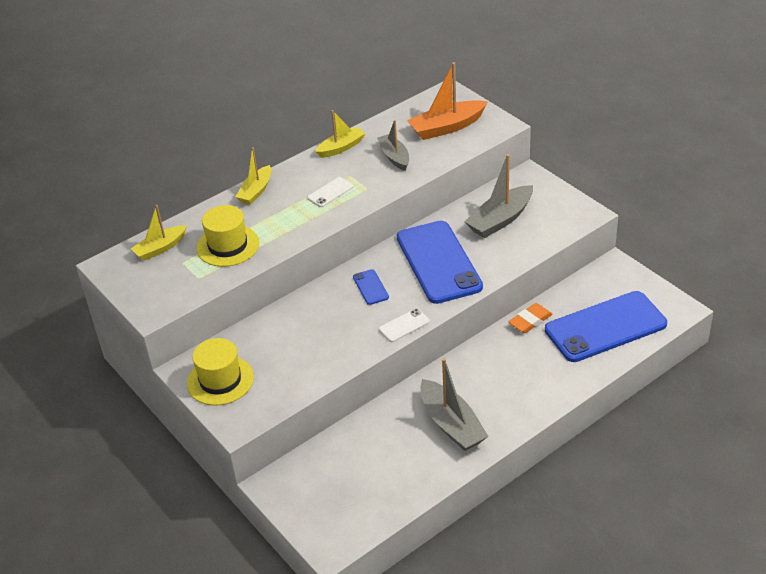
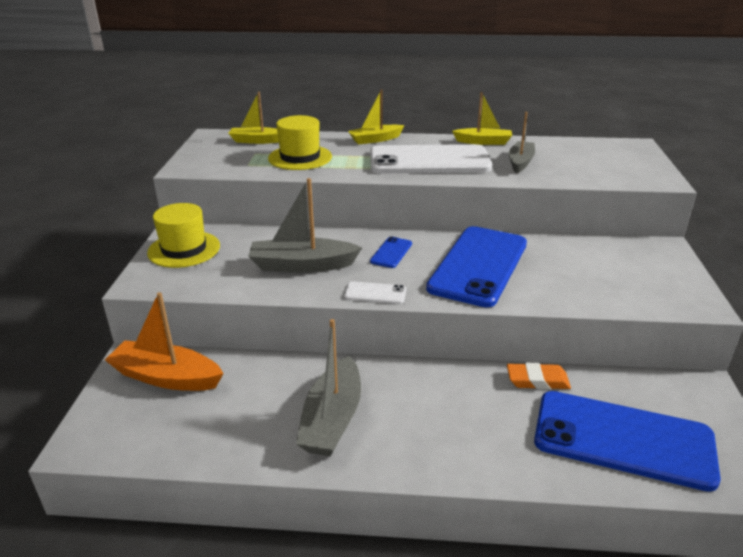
camera: 40 degrees right, 10 degrees down
(330, 192) = (429, 161): white phone -> white phone, size x2.43
(446, 127) = (600, 163): orange boat -> orange boat (166, 377)
(500, 220) = (588, 265): grey boat -> grey boat (302, 265)

